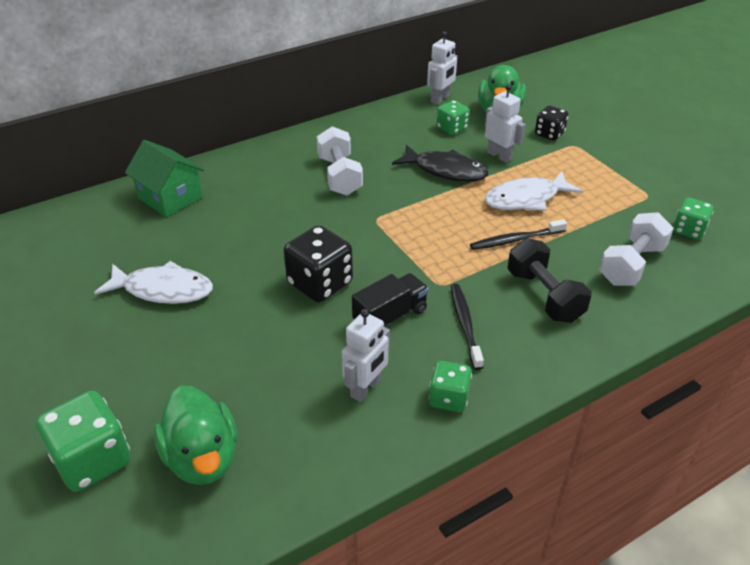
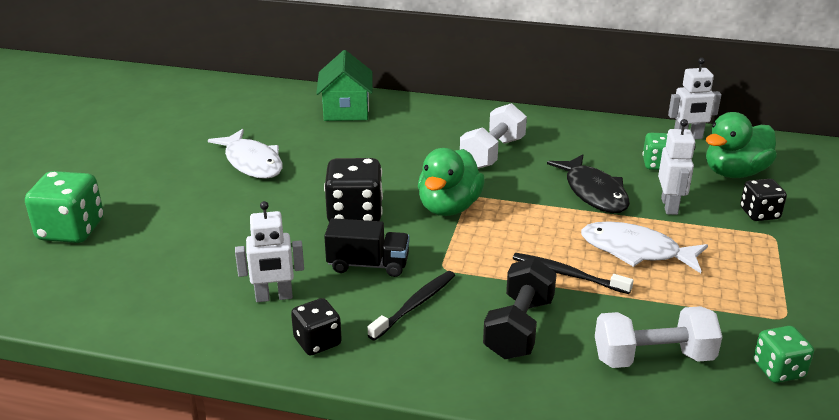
camera: 45 degrees right, 10 degrees down
(202, 458) = (120, 268): green duck -> green duck (449, 207)
(448, 398) = (317, 342): green dice -> black dice

